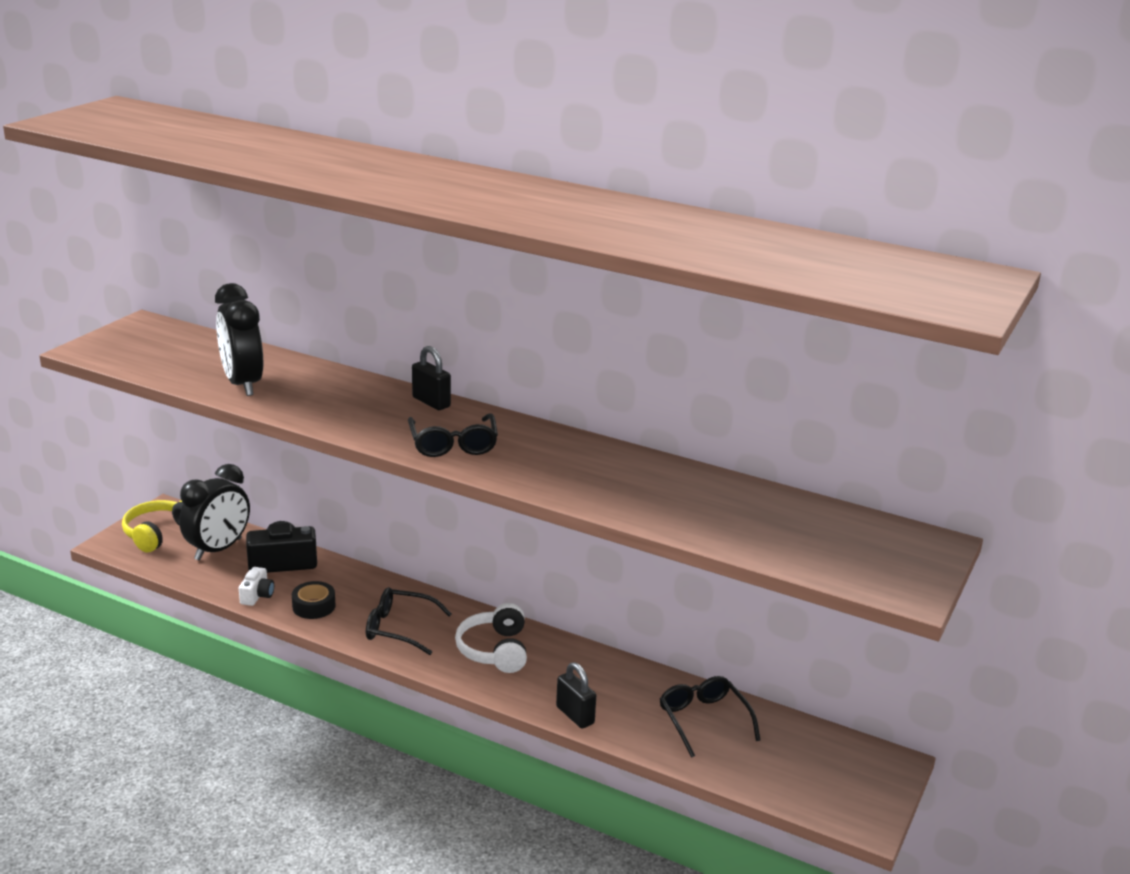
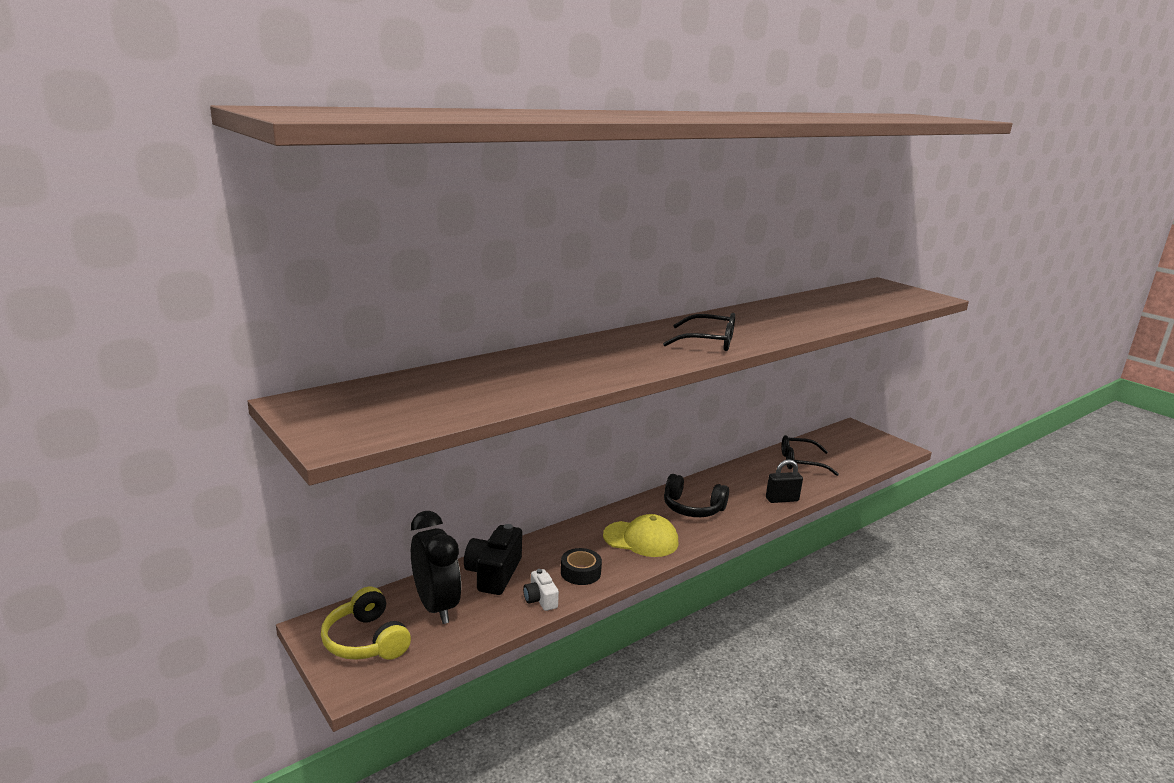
camera: 65 degrees left, 5 degrees down
(243, 384) = (525, 384): black clock -> none
(257, 595) = (540, 599): white camera -> white camera turned 150 degrees counterclockwise
(400, 628) = (641, 539): black glasses -> yellow cap
(431, 402) = (627, 335): black padlock -> none
(494, 650) = (692, 508): white headphones -> black headphones

